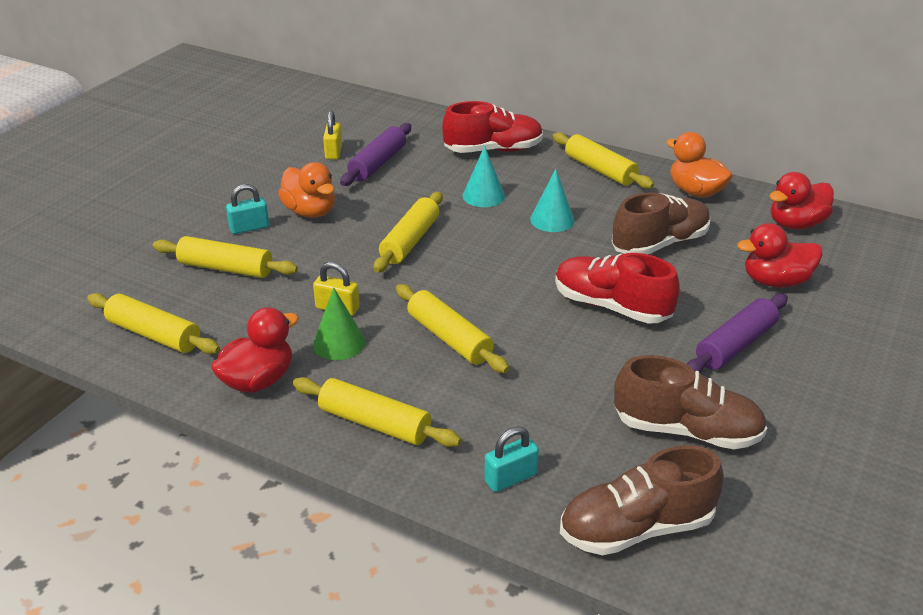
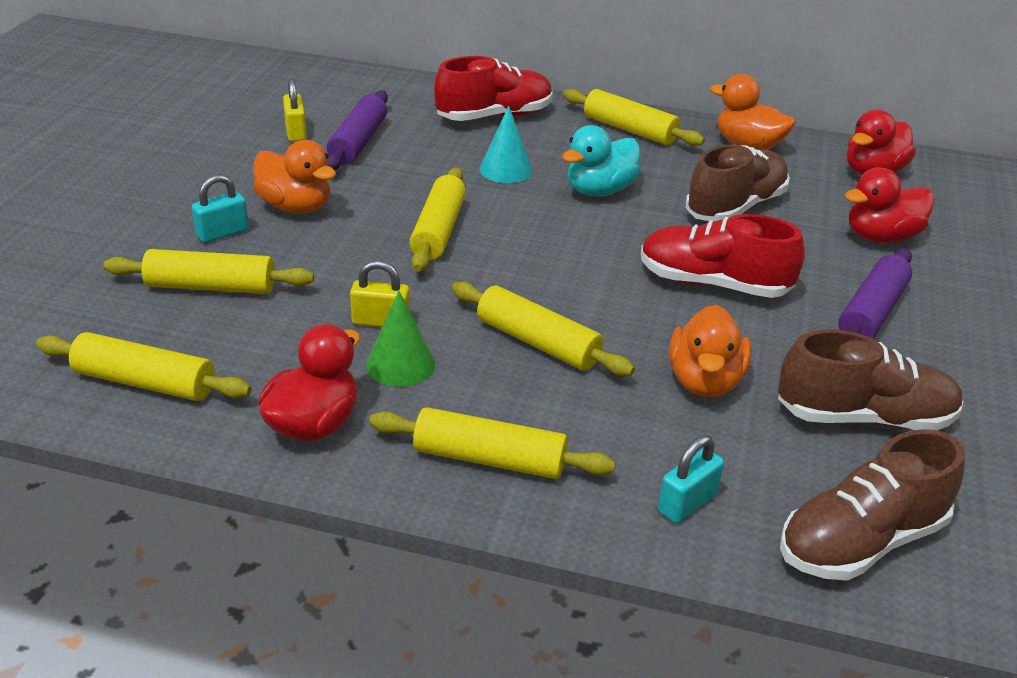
camera: 15 degrees left, 0 degrees up
(552, 220) = (599, 191): turquoise cone -> turquoise duck
(568, 385) = (705, 381): none -> orange duck

